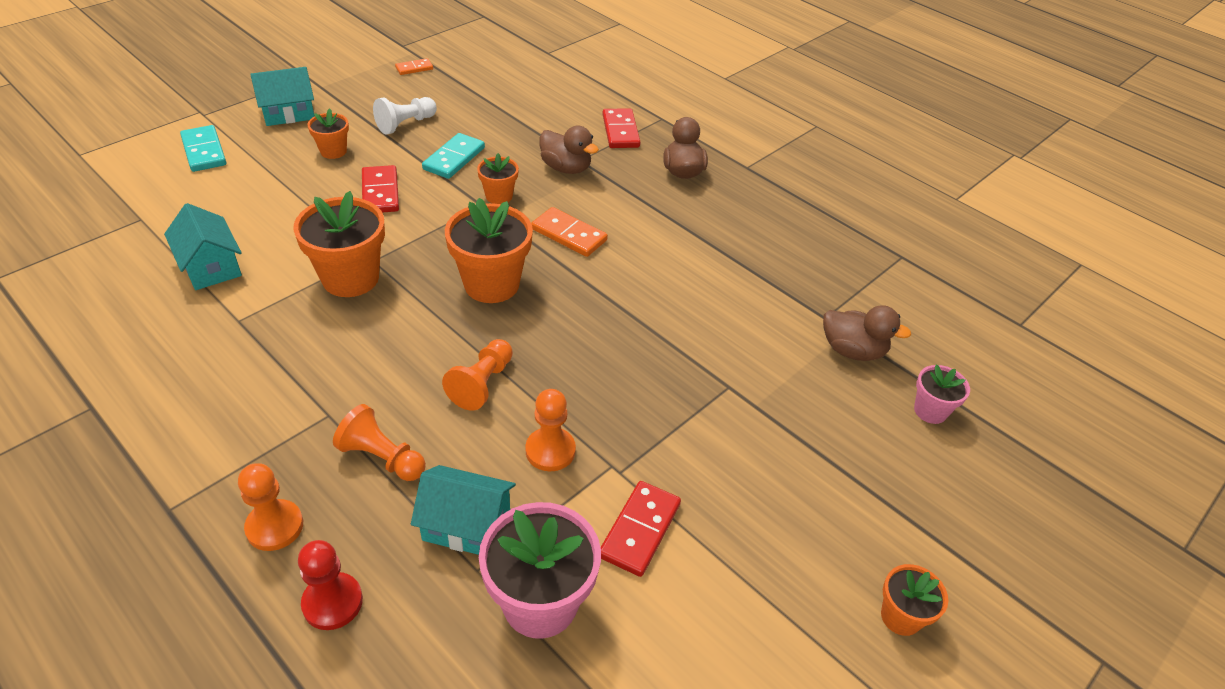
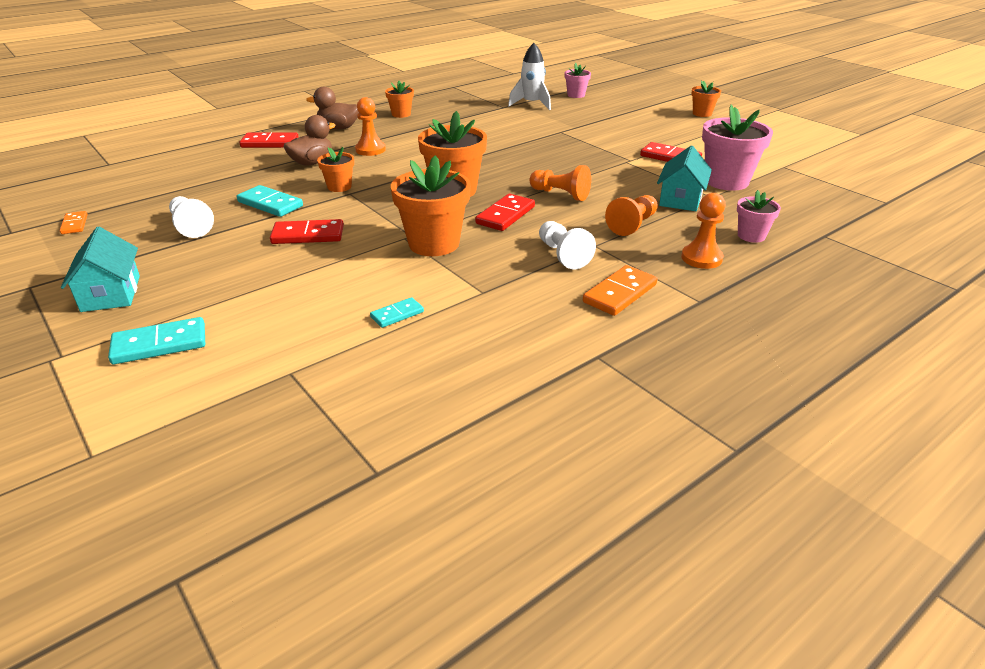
camera: 80 degrees left, 10 degrees down
(211, 266) = (397, 314): turquoise house -> turquoise domino
(307, 384) = (563, 255): none -> white pawn
(332, 602) = (751, 236): red pawn -> pink flower pot
(333, 151) = (217, 261): orange flower pot -> orange flower pot (401, 114)
(419, 332) = (505, 215): none -> red domino
(550, 451) = (617, 176): orange pawn -> orange pawn (370, 150)
(569, 235) = (401, 164): orange domino -> orange domino (619, 293)
(852, 350) = (531, 104): brown duck -> white rocket

